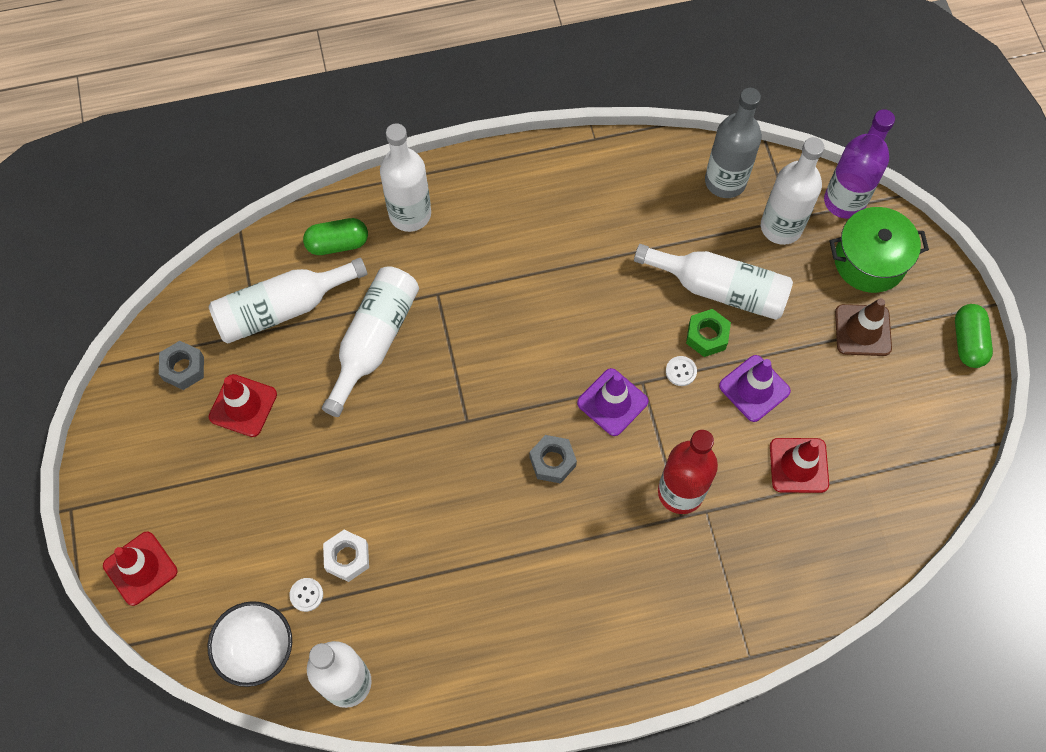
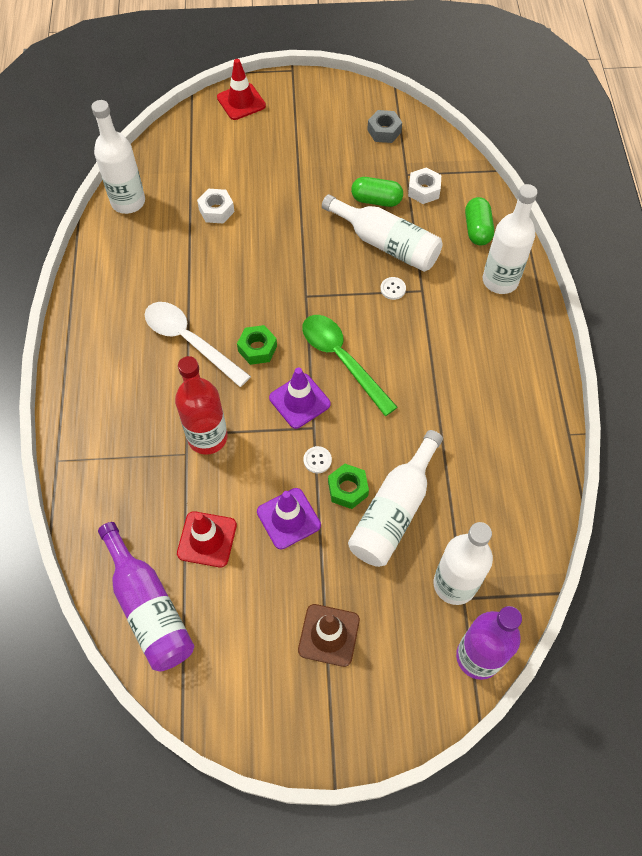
camera: 100 degrees right, 5 degrees down
(243, 405) = (348, 162): red traffic cone -> none
(256, 649) = (167, 156): white bowl -> none
(282, 309) = (423, 190): white bottle -> white nut
(306, 595) = (196, 185): white button -> white button (393, 289)
(549, 366) = (342, 360): none -> green spoon
(552, 462) = (257, 348): grey nut -> green nut
(557, 543) = (190, 341): none -> white spoon
(725, 181) = (512, 542): grey bottle -> none
(869, 261) = (404, 664): green pot -> none
(887, 506) = (149, 608): none -> purple bottle
(968, 342) = (297, 742): green capsule -> green capsule (376, 200)

